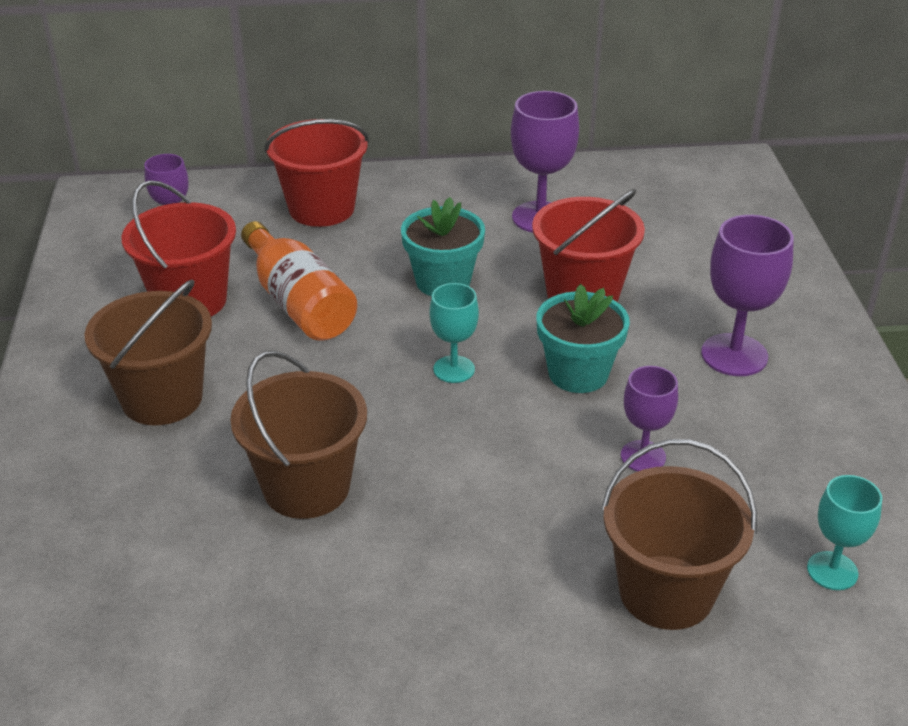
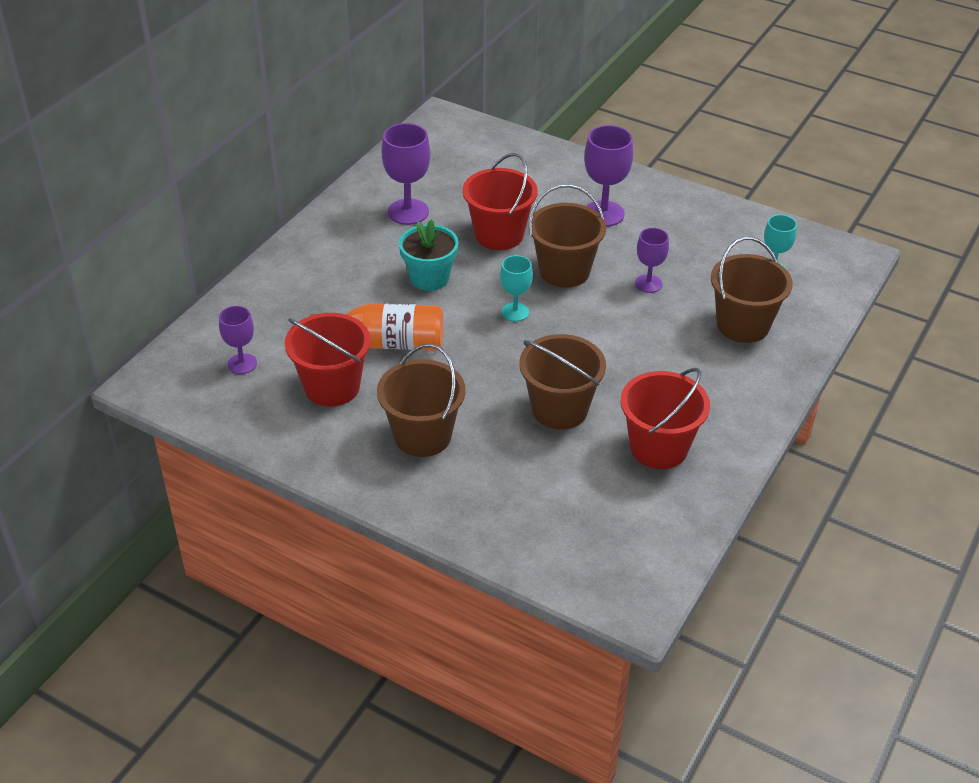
camera: 55 degrees left, 5 degrees up
(321, 209) = (292, 290): red bucket -> red bucket (658, 448)
(578, 373) = (564, 271): turquoise flower pot -> brown bucket

